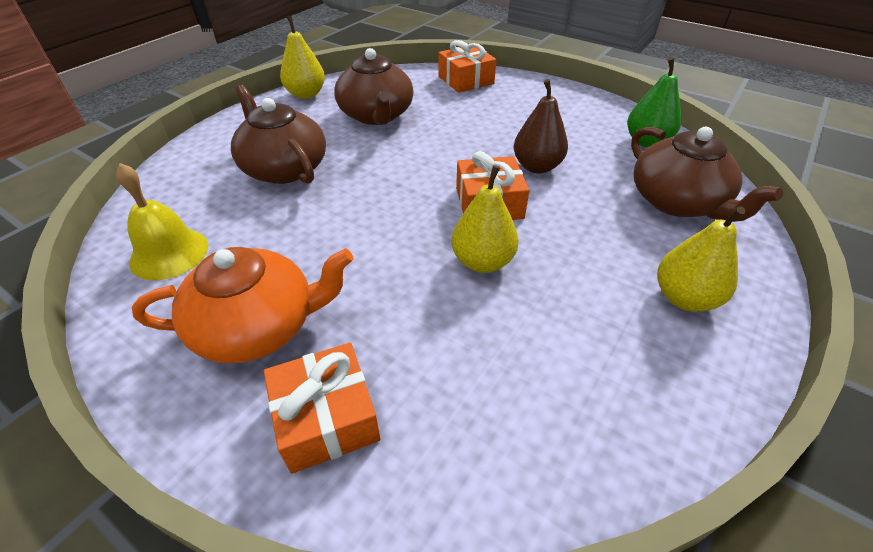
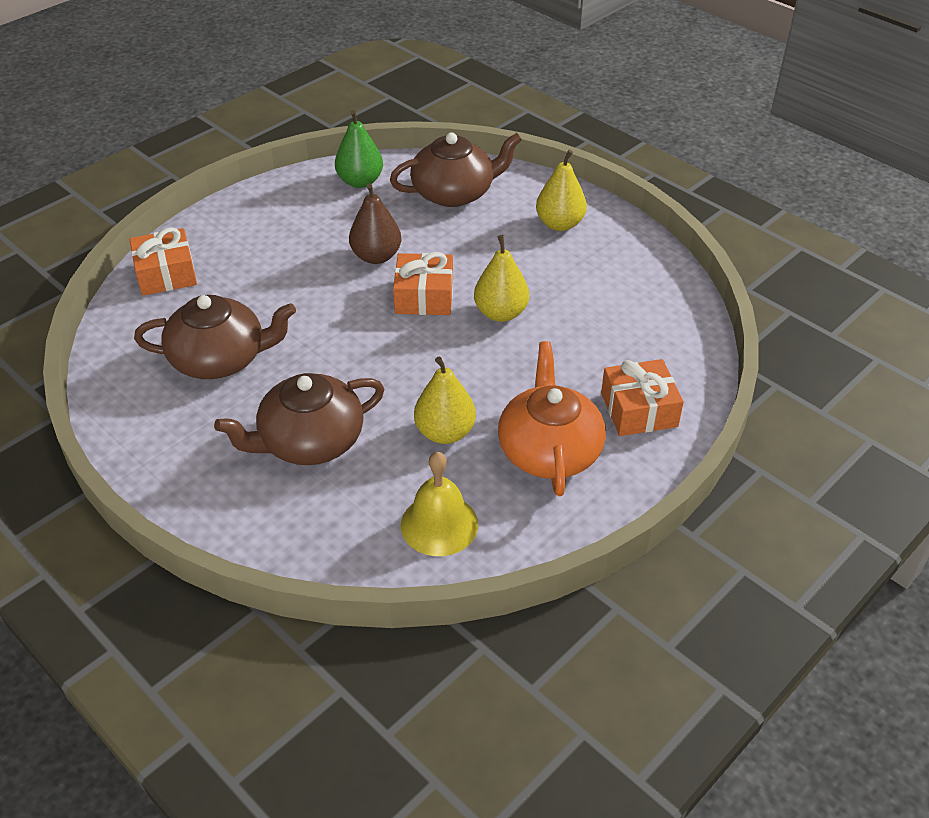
camera: 80 degrees left, 0 degrees up
(306, 94) = (126, 424): yellow pear -> yellow pear (445, 432)

